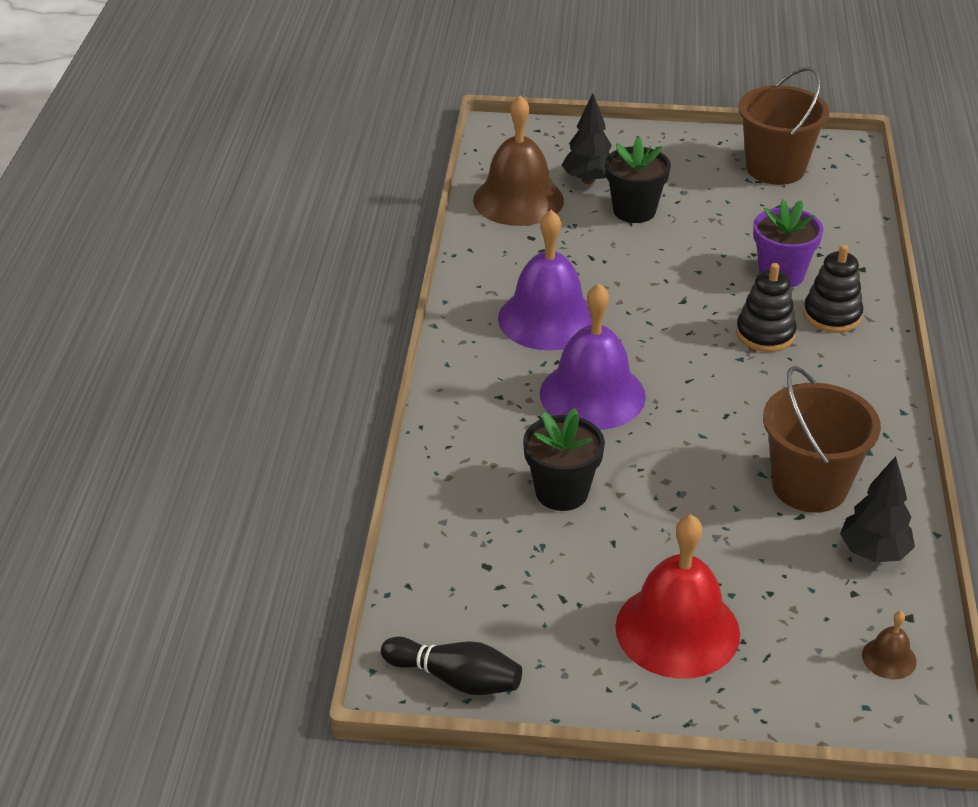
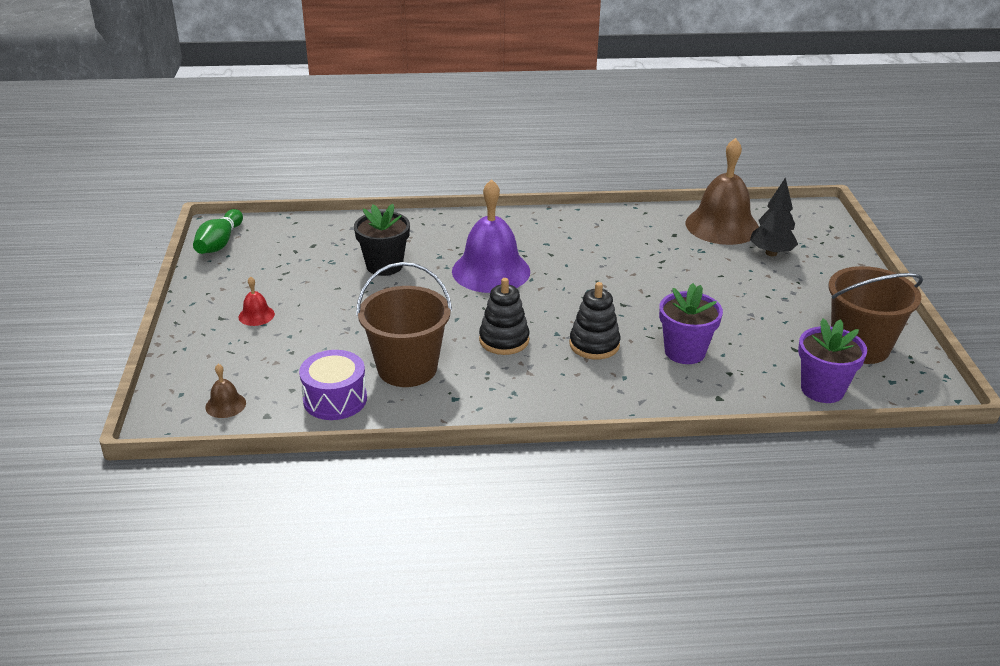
camera: 80 degrees right, 5 degrees down
(456, 679) = (220, 243): black bowling pin -> green bowling pin
(547, 319) = (573, 248): purple bell -> none
(634, 211) = (739, 276): black flower pot -> none
(677, 630) = (256, 315): red bell -> red bell, size x0.43
(832, 315) = (636, 380): black stacking toy -> black stacking toy (504, 340)
(847, 206) = (822, 389): none -> purple flower pot
(873, 553) = (335, 399): black tree -> purple drum

